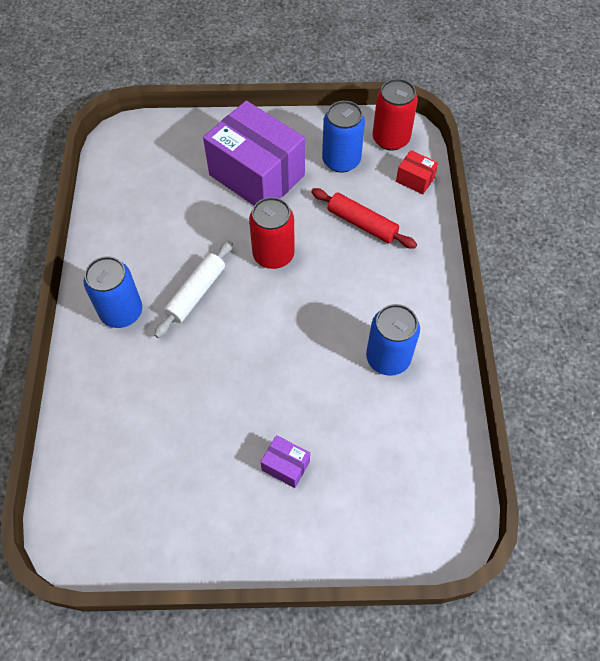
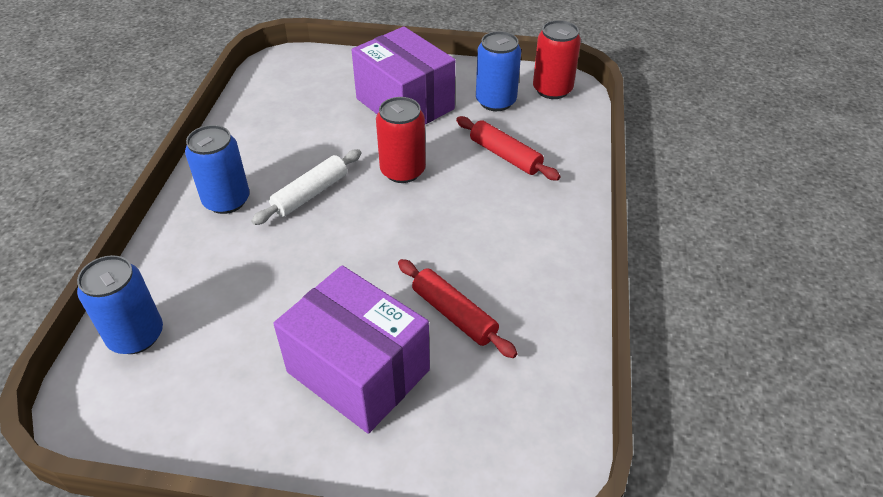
camera: 10 degrees right, 15 degrees down
(285, 466) = (358, 371): purple box -> purple box, size x2.42
(352, 399) = (454, 314): none -> red rolling pin
(388, 358) = (505, 280): blue can -> blue can (136, 336)
(415, 179) = (571, 125): red box -> none

